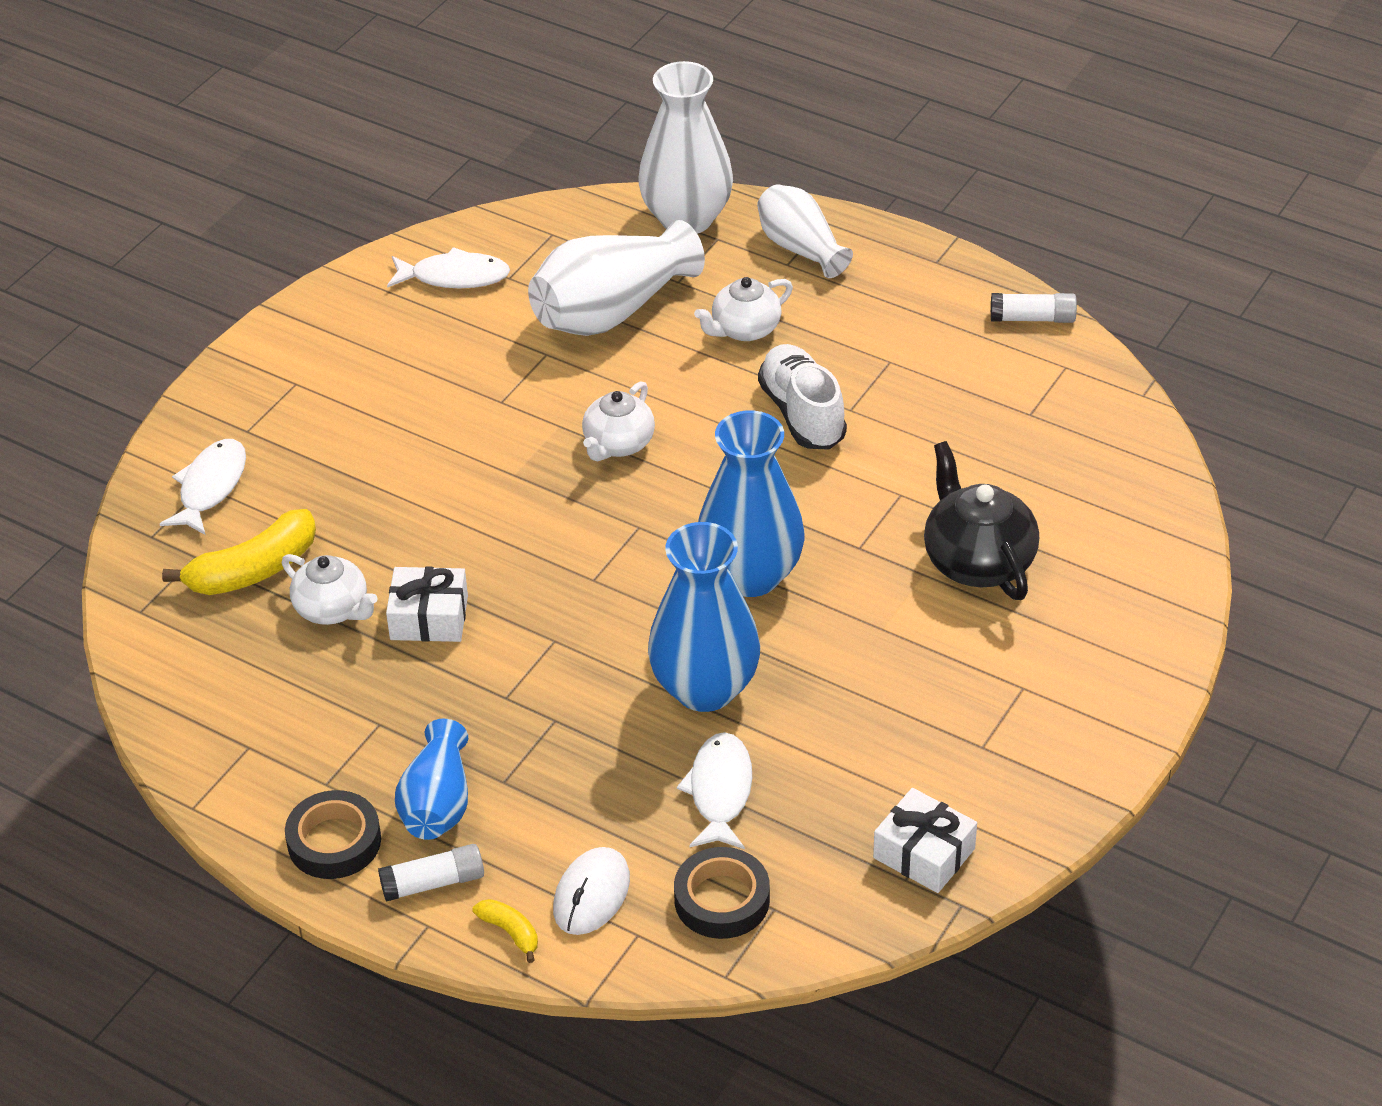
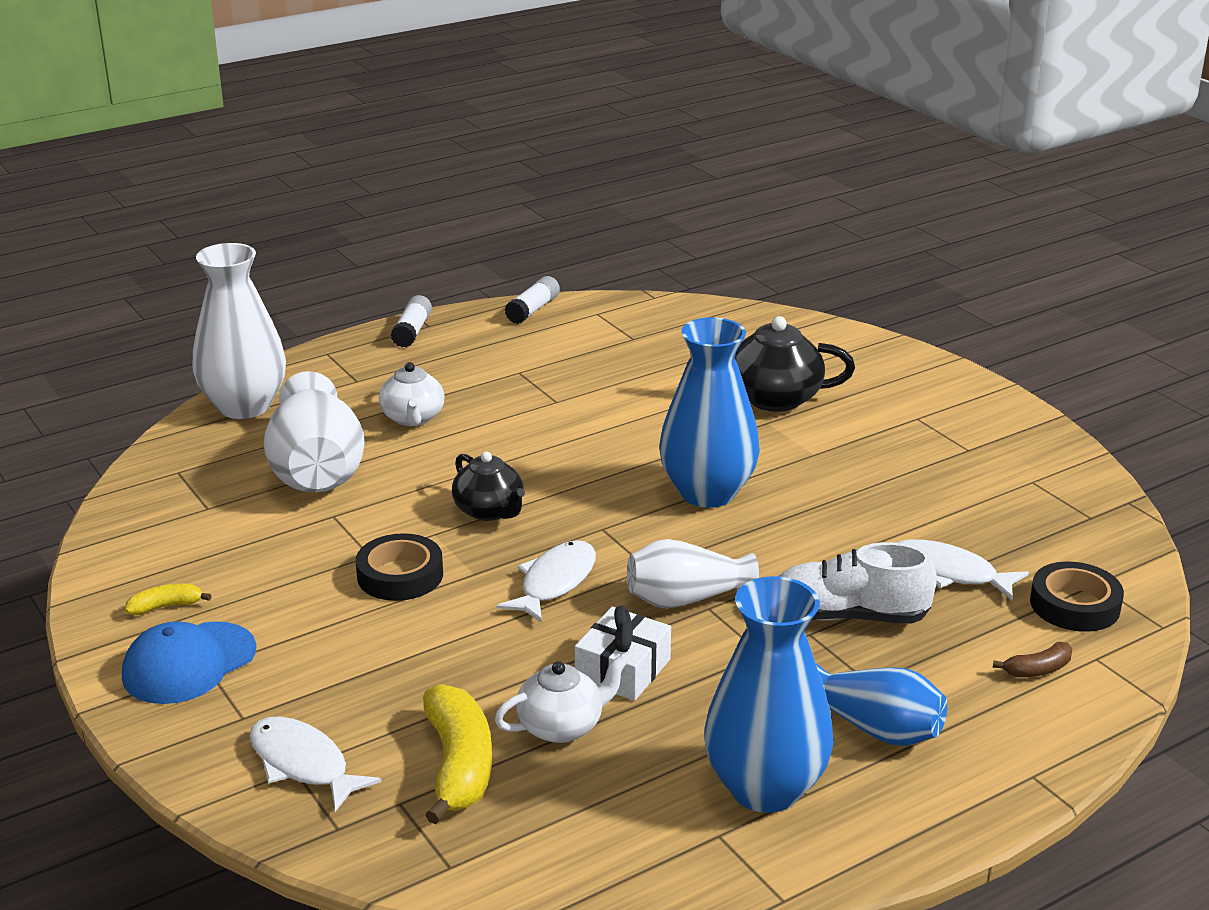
camera: 65 degrees left, 15 degrees down
(294, 372) = (189, 663): none -> blue cap
(334, 841) = (890, 808): black tape -> black tape (400, 575)
(433, 883) = (978, 757): white glue stick -> white glue stick (412, 331)
(454, 277) = (169, 535): white fish -> white fish (554, 582)
(510, 932) = (1064, 727): yellow banana -> yellow banana (166, 606)
(591, 894) = (1037, 670): white mouse -> brown banana
(618, 444) = (490, 511): white teapot -> black teapot
(705, 688) = (824, 548): blue vase -> blue vase (765, 788)
(801, 248) = (345, 370): white vase -> white vase (686, 599)
(802, 414) = (540, 421): white shoe -> white shoe (849, 616)
(924, 853) = (1067, 502): white gift -> none

